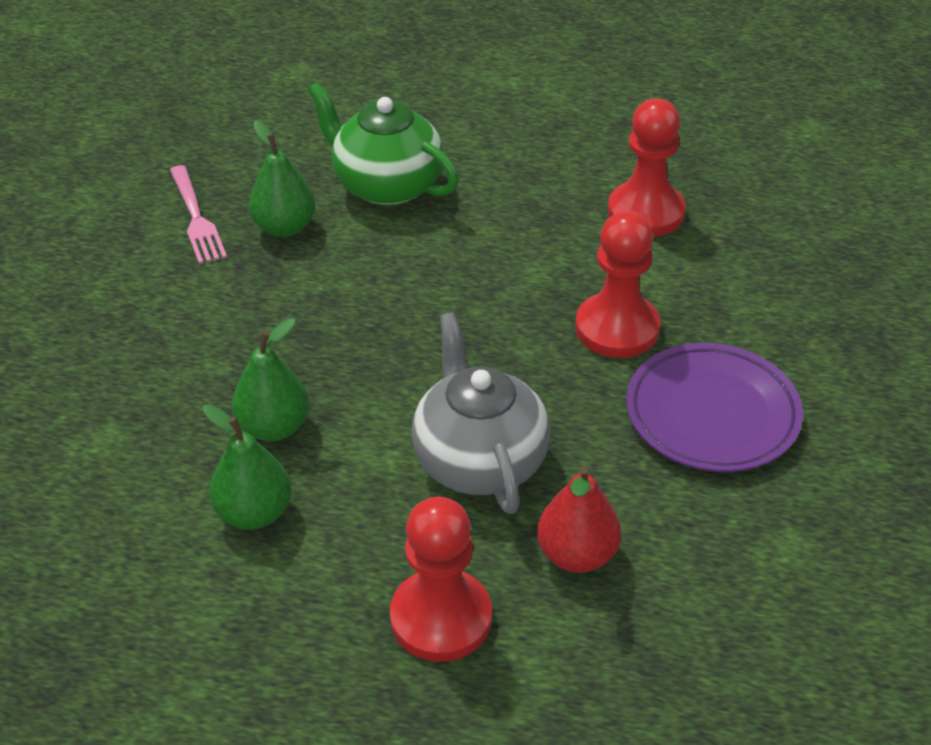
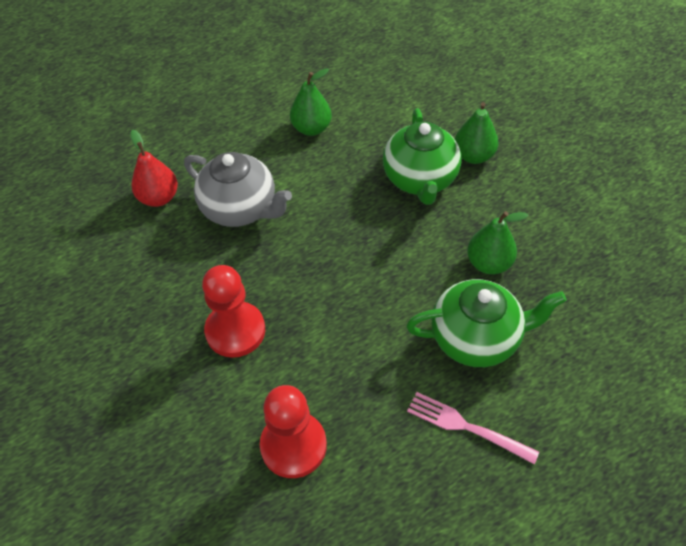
camera: 140 degrees right, 10 degrees up
(196, 218) = (540, 234): pink fork -> pink fork (466, 427)
(223, 347) = (420, 180): none -> green teapot
(274, 427) = (348, 162): green pear -> green pear (473, 156)
(441, 618) = (195, 141): red pawn -> none
(712, 414) = (142, 311): purple plate -> none

